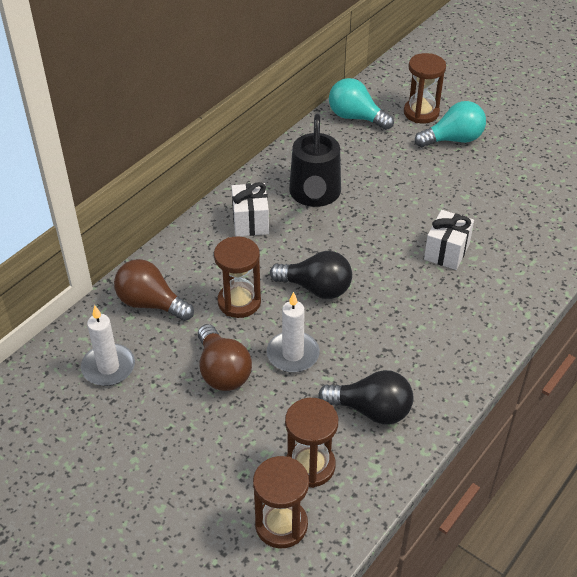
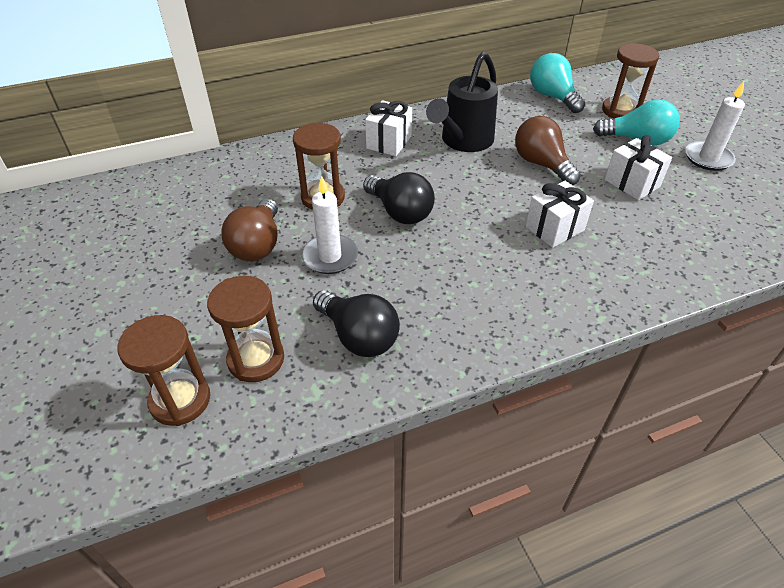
camera: 30 degrees right, 0 degrees up
(108, 367) = (174, 204): white candle -> white candle (708, 158)
(151, 303) = (252, 172): brown light bulb -> brown light bulb (541, 164)
(475, 185) = (632, 183): none -> white gift

